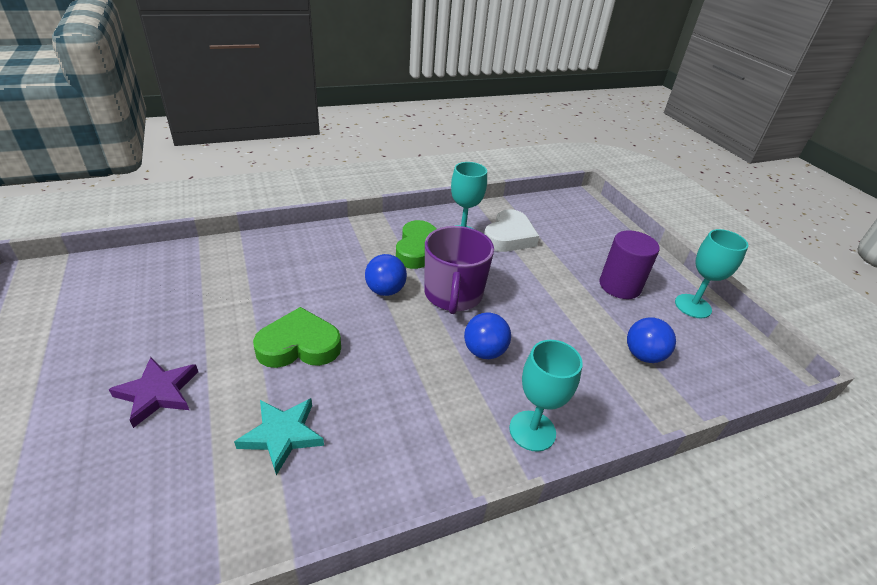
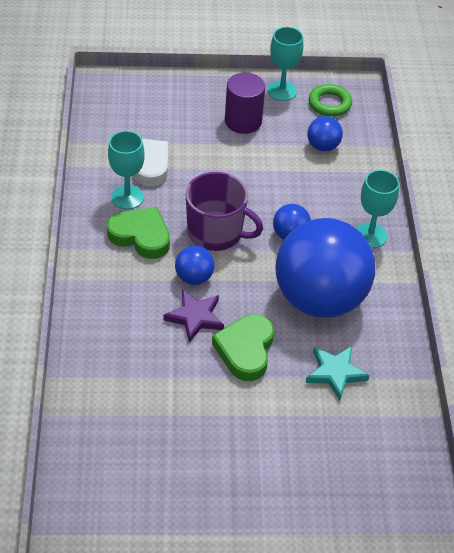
camera: 70 degrees left, 10 degrees up
(158, 393) = (271, 448): purple star -> purple star (195, 317)
(399, 396) = (319, 298): none -> blue ball
(717, 349) = (329, 104): none -> green ring

